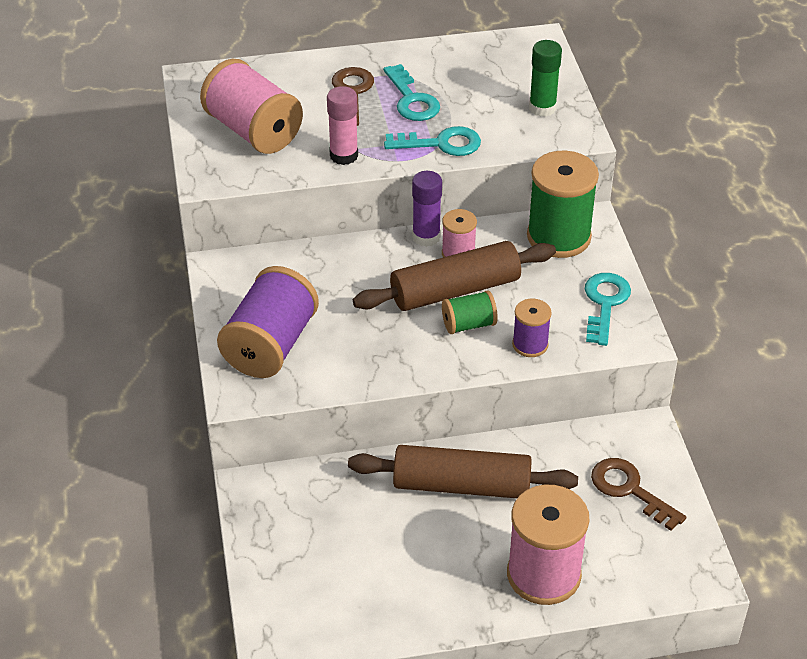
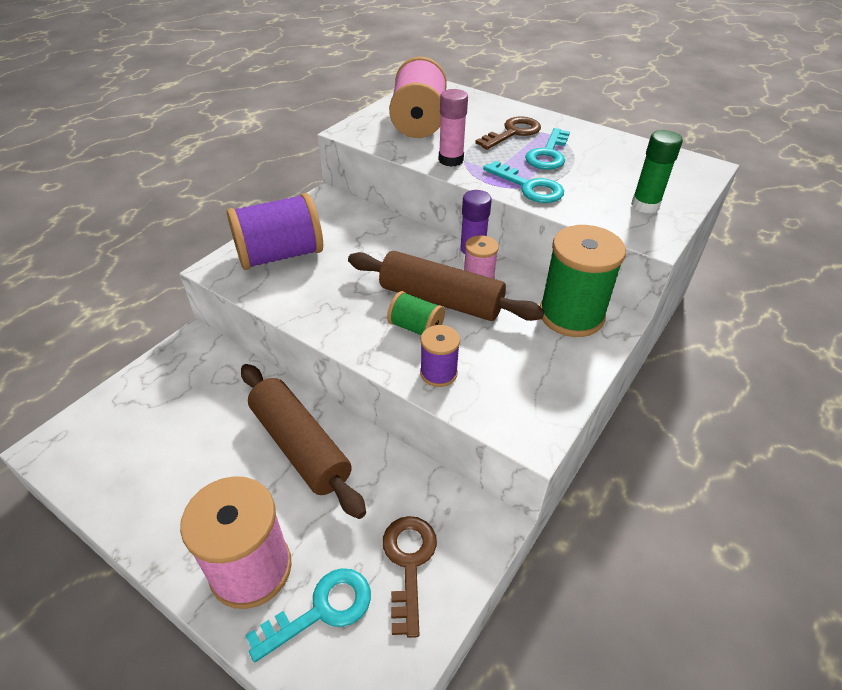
camera: 45 degrees right, 0 degrees up
(605, 304) = (542, 387): turquoise key -> turquoise key (321, 610)

